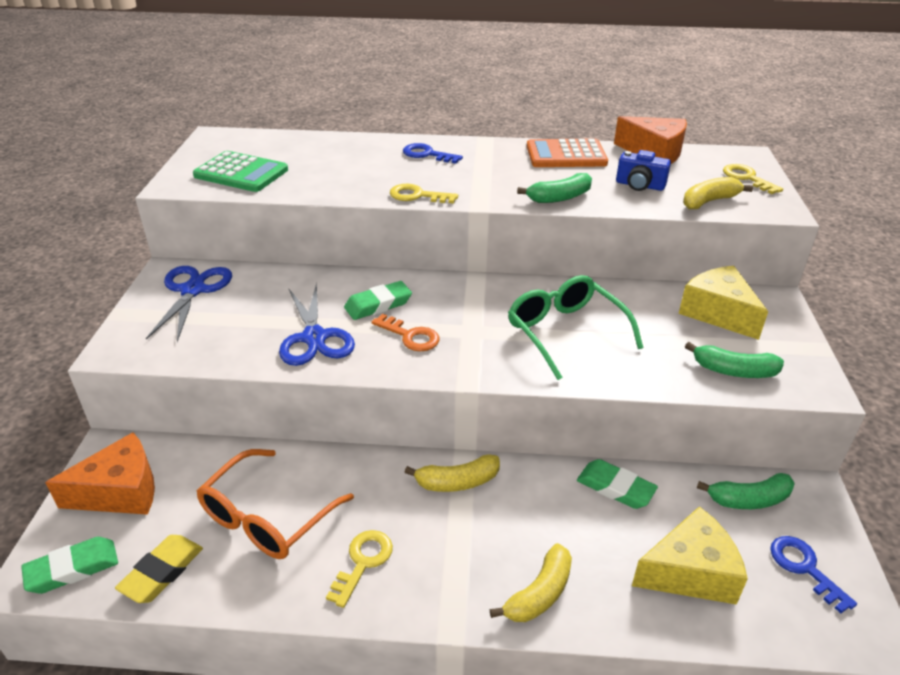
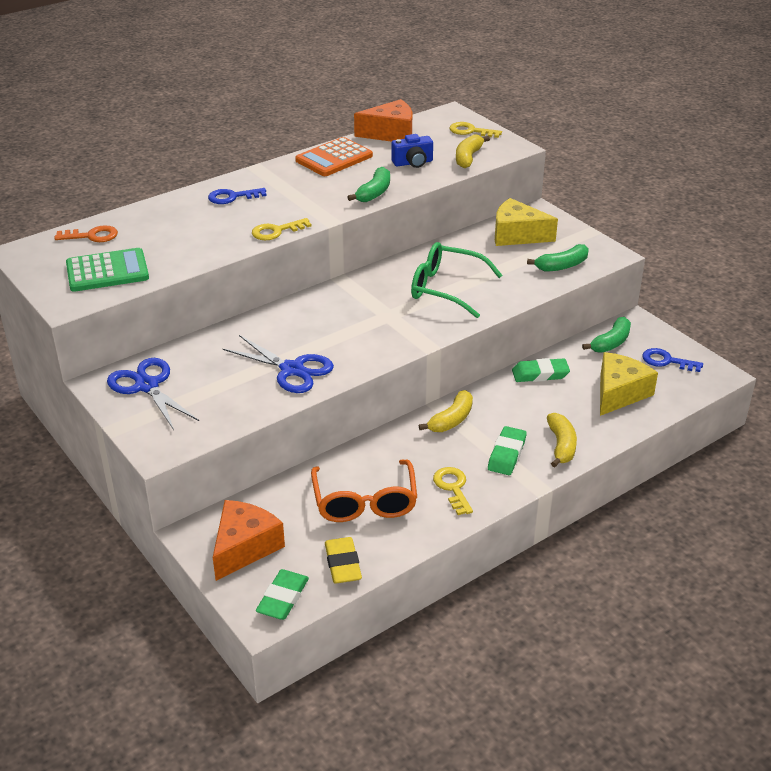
camera: 40 degrees left, 0 degrees up
(378, 305) = (303, 329): green eraser -> green eraser (507, 454)
(410, 336) = (354, 337): orange key -> orange key (92, 236)

